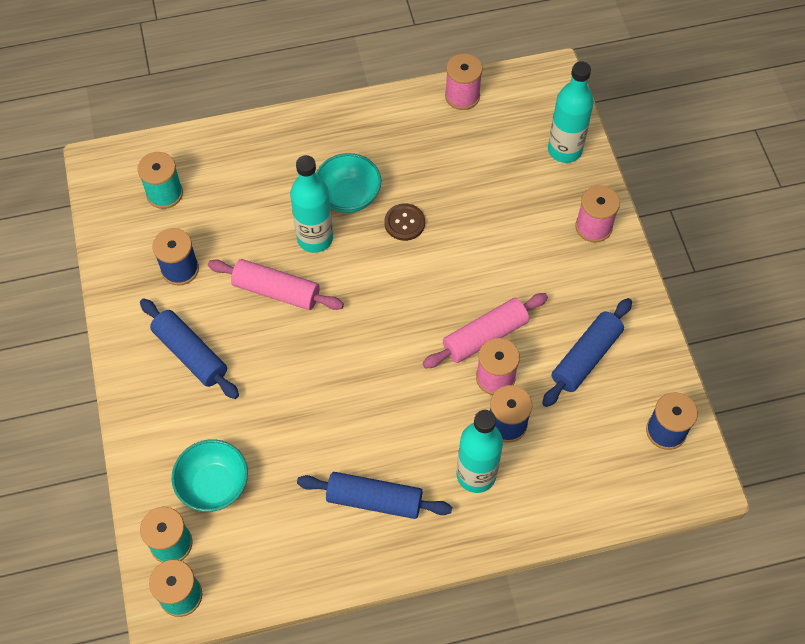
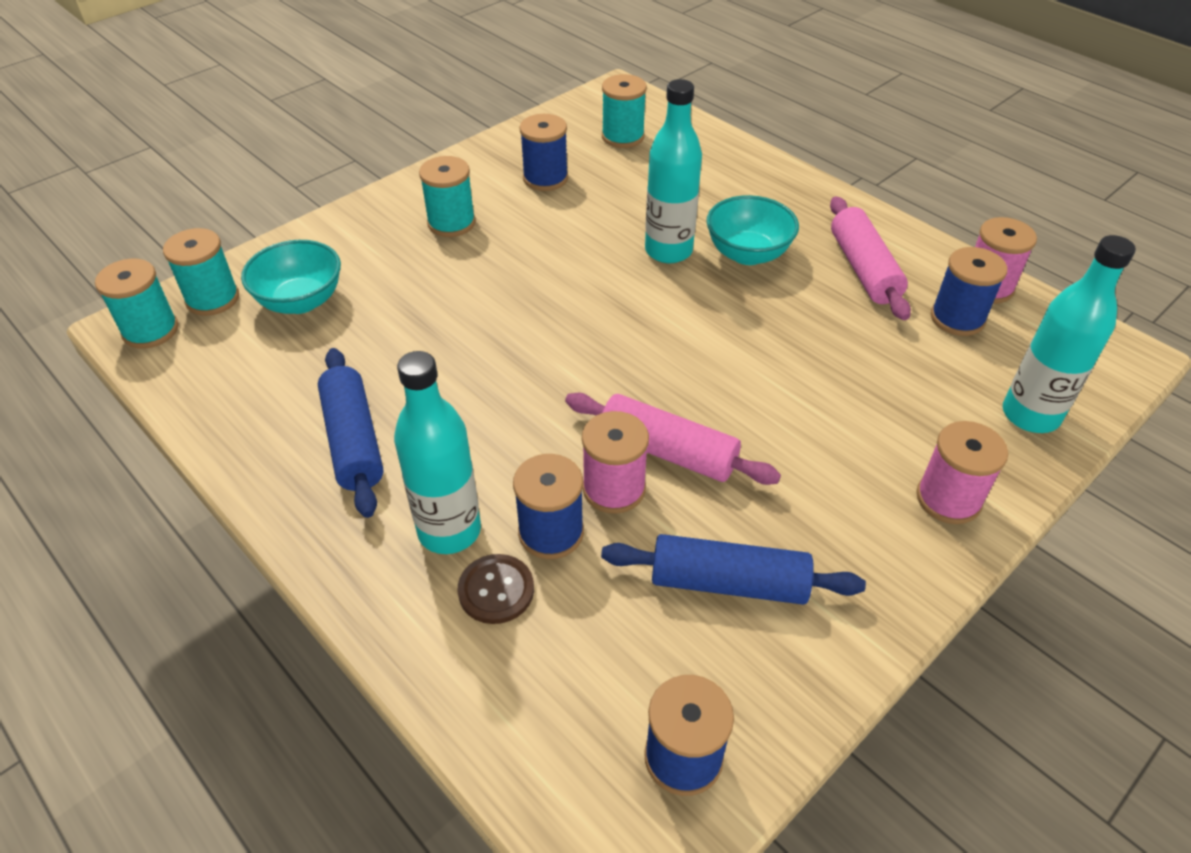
camera: 60 degrees right, 15 degrees down
(190, 354) = (451, 223): blue rolling pin -> turquoise spool
(276, 291) = (577, 250): pink rolling pin -> pink rolling pin (864, 269)
(404, 223) = (759, 311): brown button -> brown button (496, 590)
(476, 129) = (957, 318): none -> blue spool

